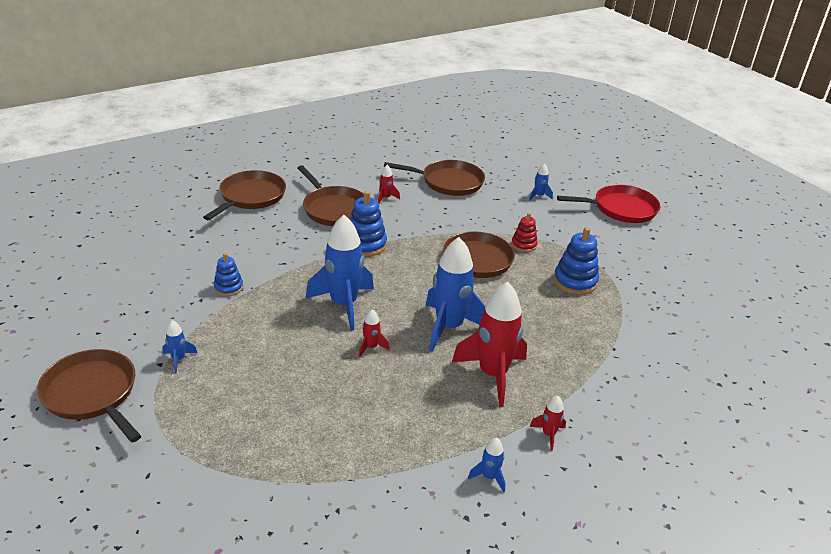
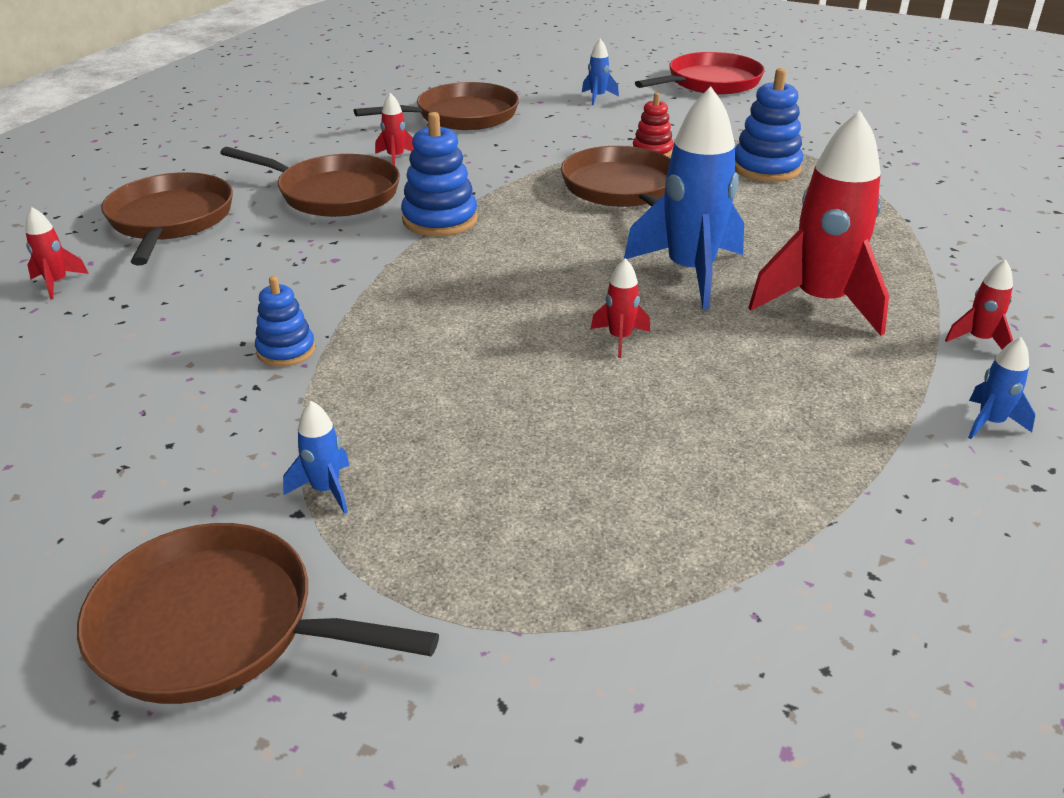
camera: 30 degrees left, 0 degrees up
(178, 214) = (57, 283): none -> red rocket
(343, 305) = (507, 302): blue rocket -> none

